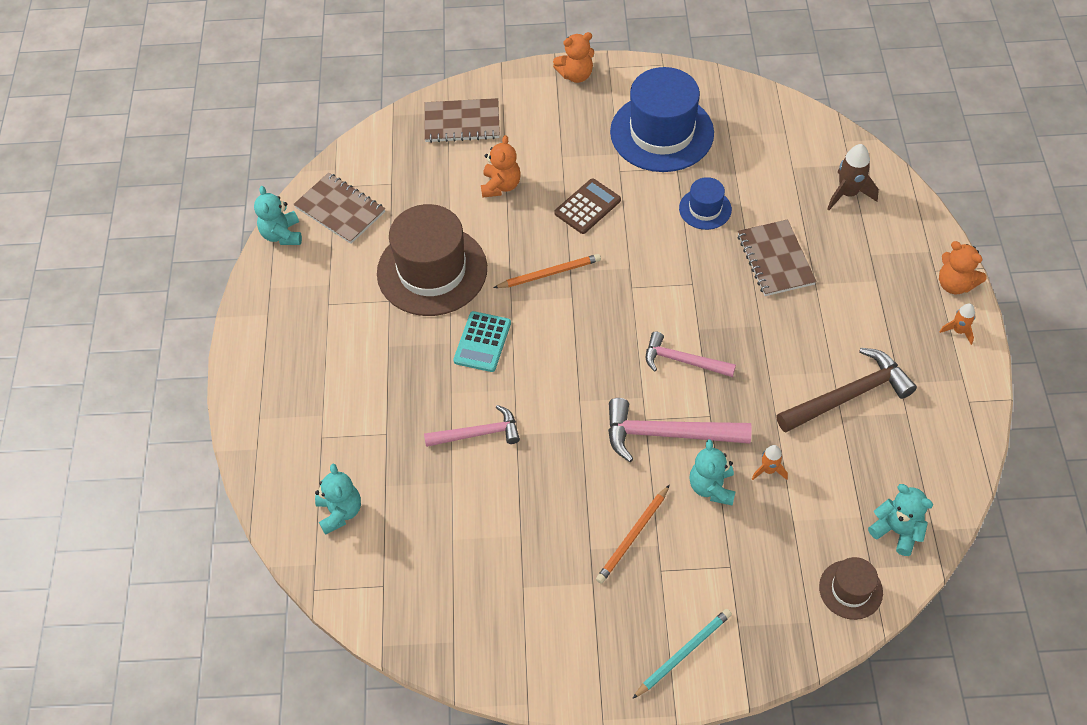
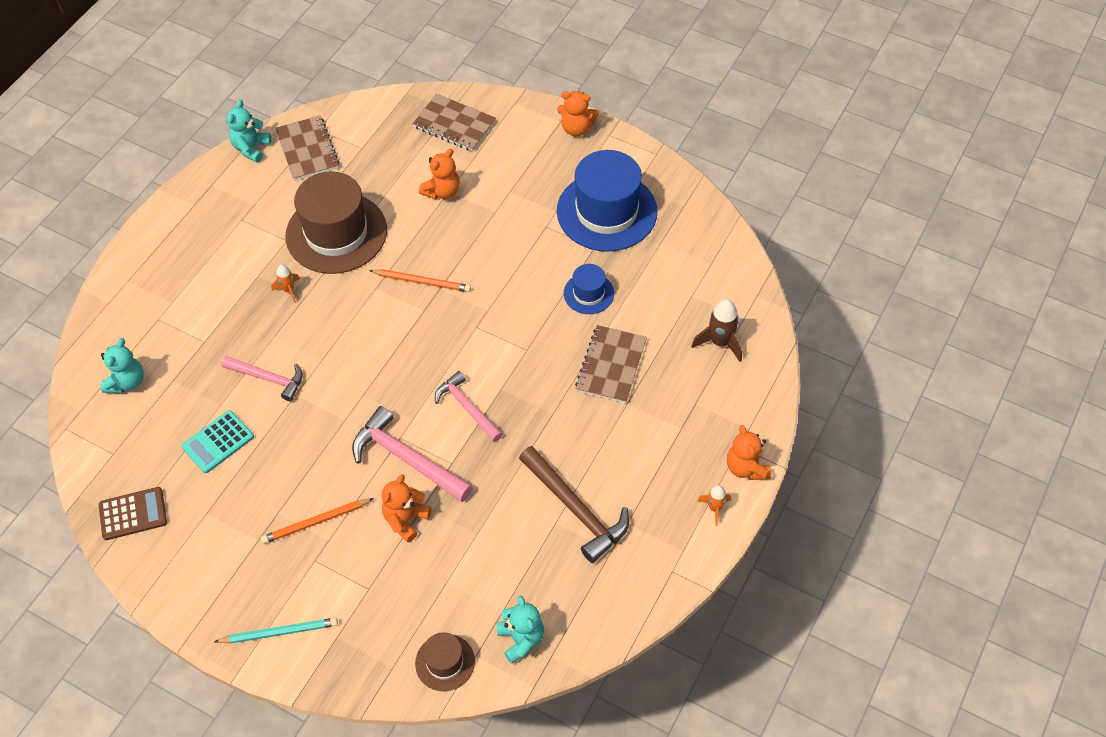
camera: 30 degrees right, 0 degrees up
(482, 342) = (328, 309): turquoise calculator -> turquoise calculator (218, 442)
(587, 207) = (496, 243): brown calculator -> brown calculator (133, 514)
(711, 487) = (406, 519): turquoise teddy bear -> orange teddy bear
(768, 470) = (461, 532): orange rocket -> orange rocket (288, 290)
(849, 395) = (576, 509): brown hammer -> brown hammer turned 45 degrees clockwise

